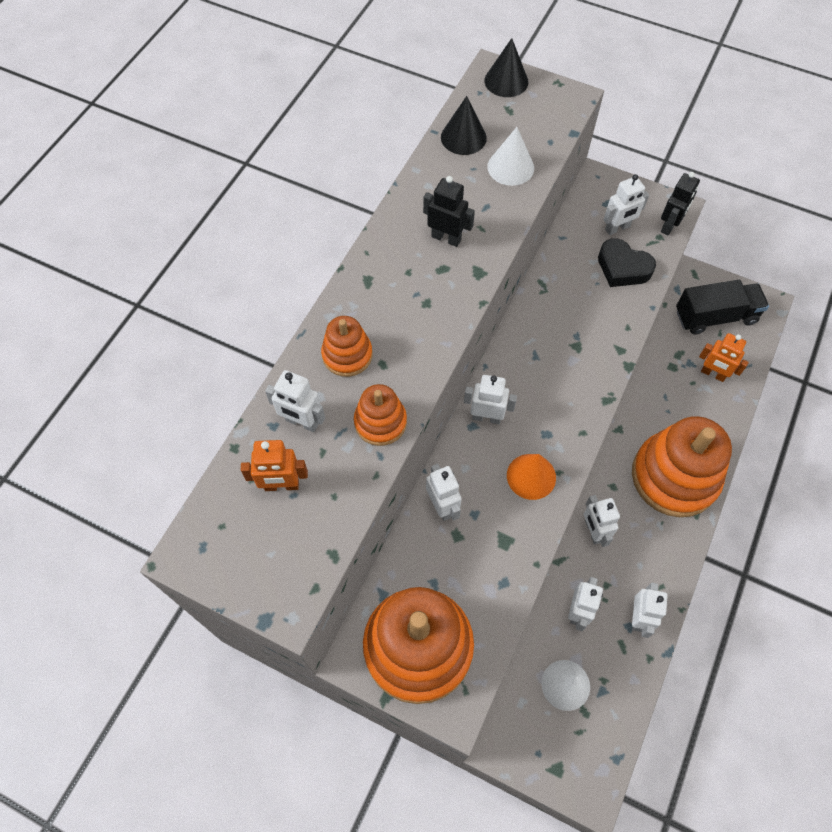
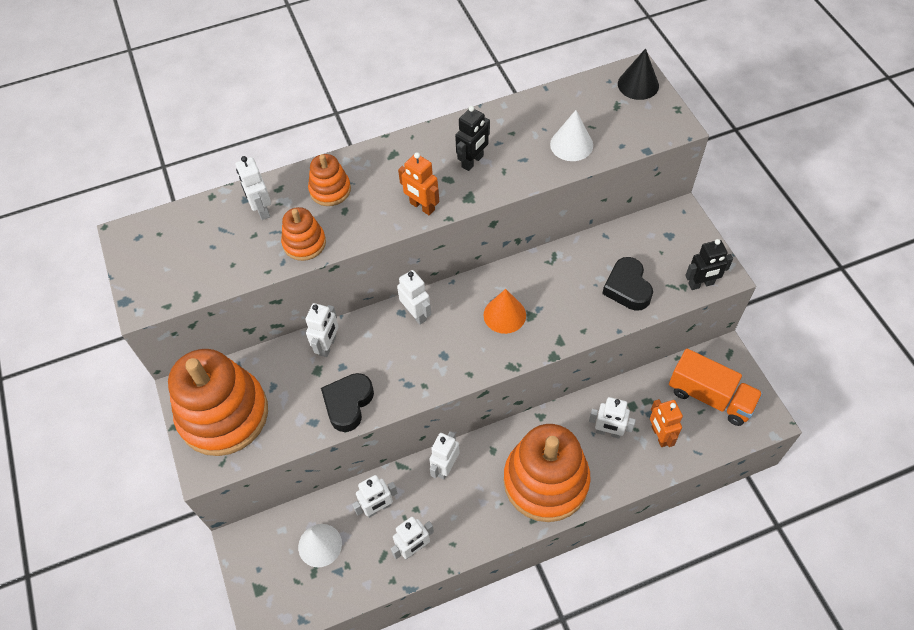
camera: 45 degrees right, 5 degrees down
(281, 485) = (212, 236): orange robot -> orange robot (422, 207)
(446, 238) = (472, 161): black robot -> black robot turned 60 degrees clockwise
(463, 137) = (561, 104): black cone -> none
(515, 541) = (348, 404): none -> black heart
(531, 476) = (403, 373): orange cone -> orange cone (504, 315)
(617, 228) = (656, 258): white robot -> white robot (608, 432)
(715, 317) = (710, 397): black truck -> orange truck

